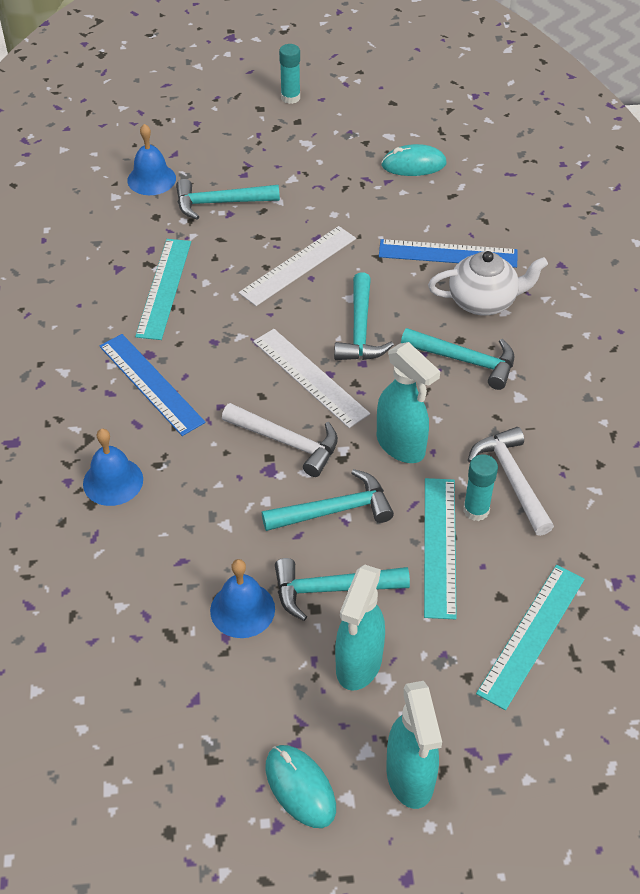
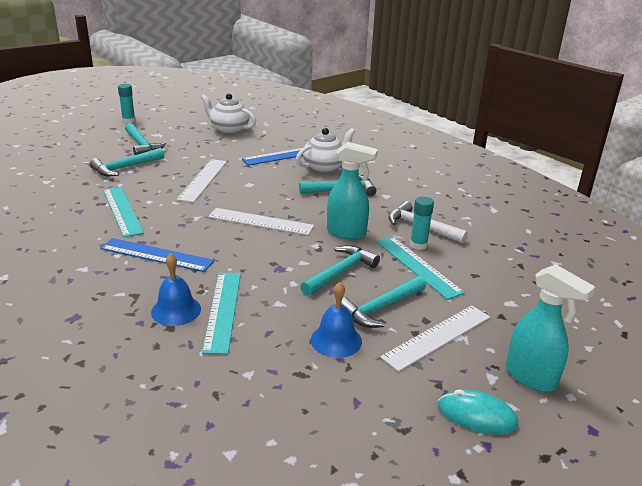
camera: 35 degrees left, 20 degrees down
(151, 179) = (67, 169): blue bell -> none
(287, 442) = (278, 253): white hammer -> none
(358, 664) = (437, 336): turquoise spray bottle -> white ruler
(360, 330) = (269, 195): turquoise hammer -> turquoise hammer (142, 145)
(413, 164) = (229, 129): turquoise mouse -> white teapot
(531, 635) = (510, 284): turquoise ruler -> turquoise ruler (222, 310)

